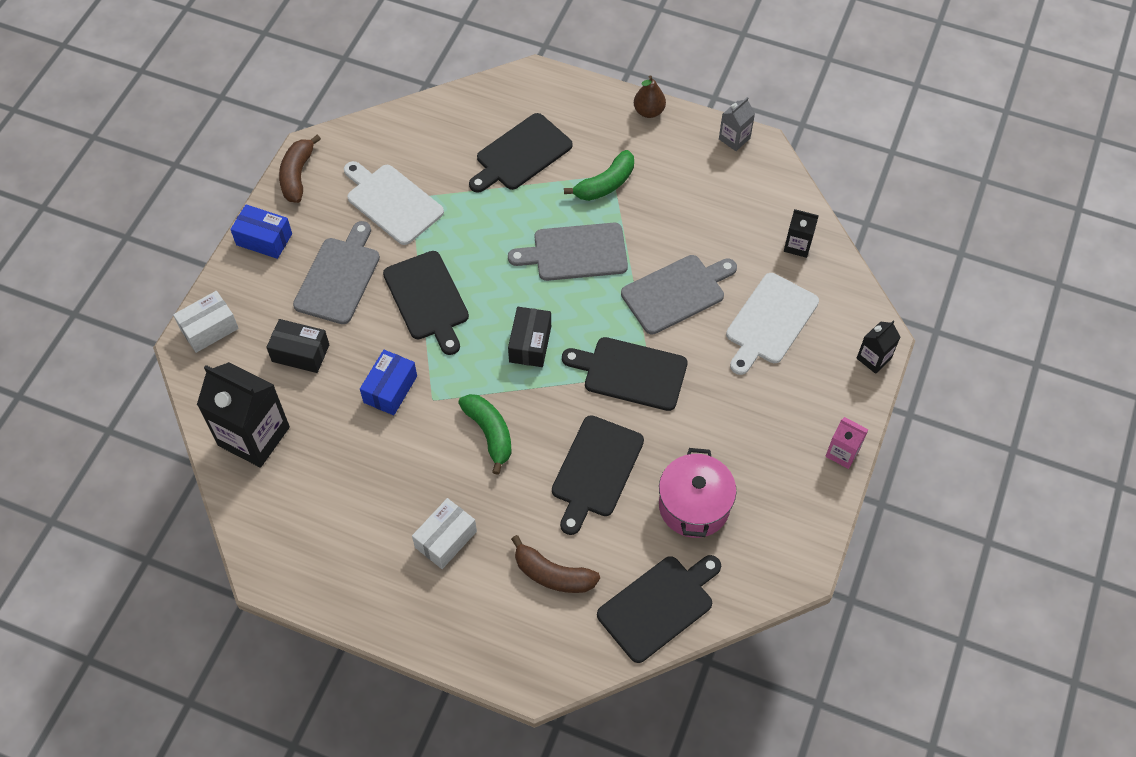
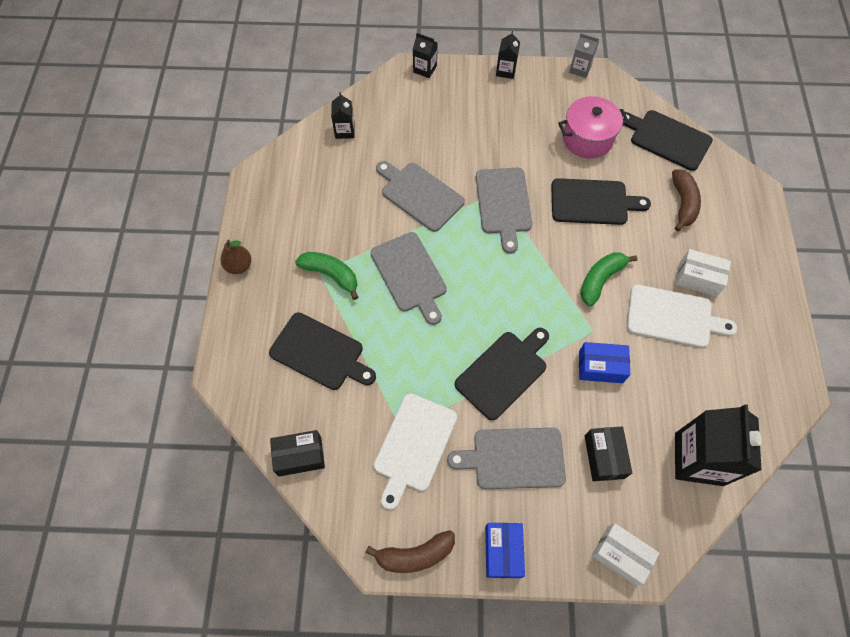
camera: 110 degrees left, 5 degrees up
(530, 344) = (510, 279): black box -> black box (300, 456)
(631, 373) = (503, 204): black cutting board -> grey cutting board
(734, 138) = (251, 196): grey carton -> grey carton (580, 69)
(769, 322) = (420, 132): white cutting board -> white cutting board (673, 317)
(842, 453) = (506, 71): pink carton -> black carton

